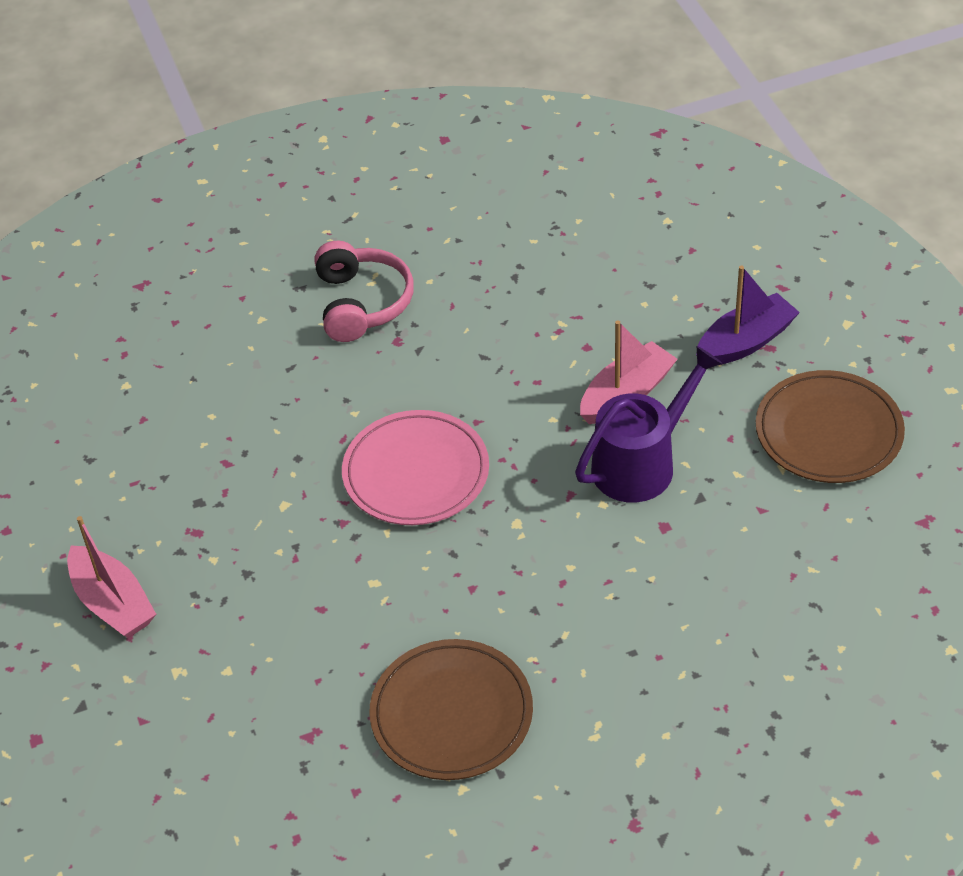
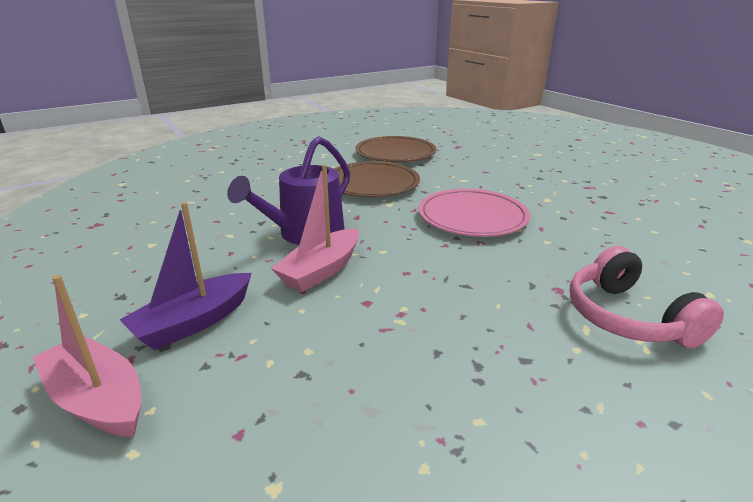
camera: 165 degrees right, 20 degrees down
(113, 603) = (598, 166): pink boat -> pink boat (98, 399)
(828, 432) = (141, 262): brown plate -> brown plate (372, 184)

